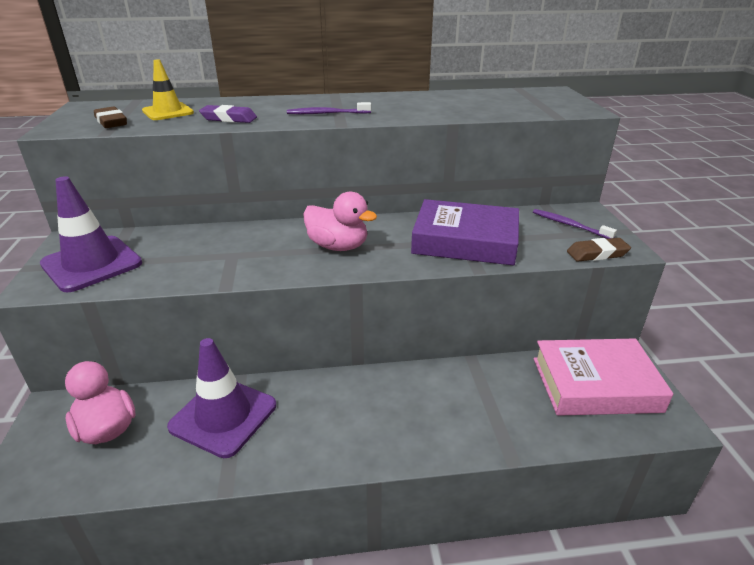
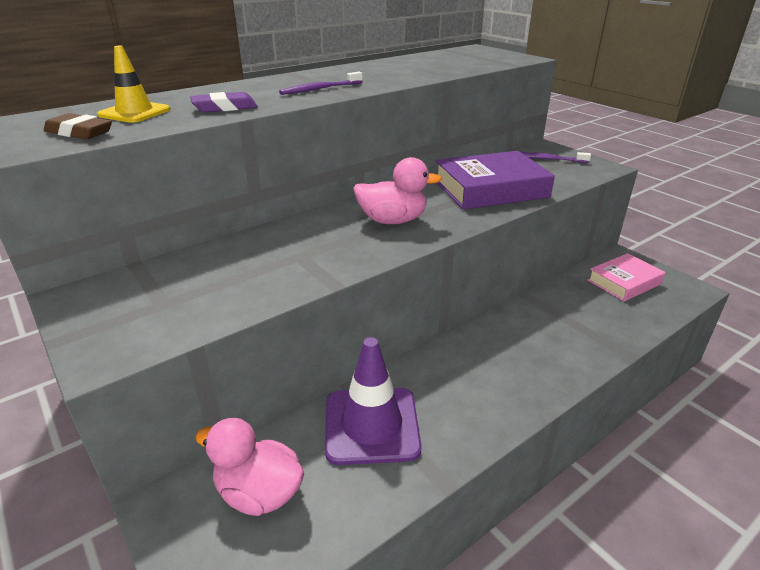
camera: 30 degrees left, 0 degrees up
(92, 264) = (143, 311): purple traffic cone -> none
(595, 384) = (624, 282): pink book -> pink book, size x0.65
(597, 254) = (592, 174): brown eraser -> none

